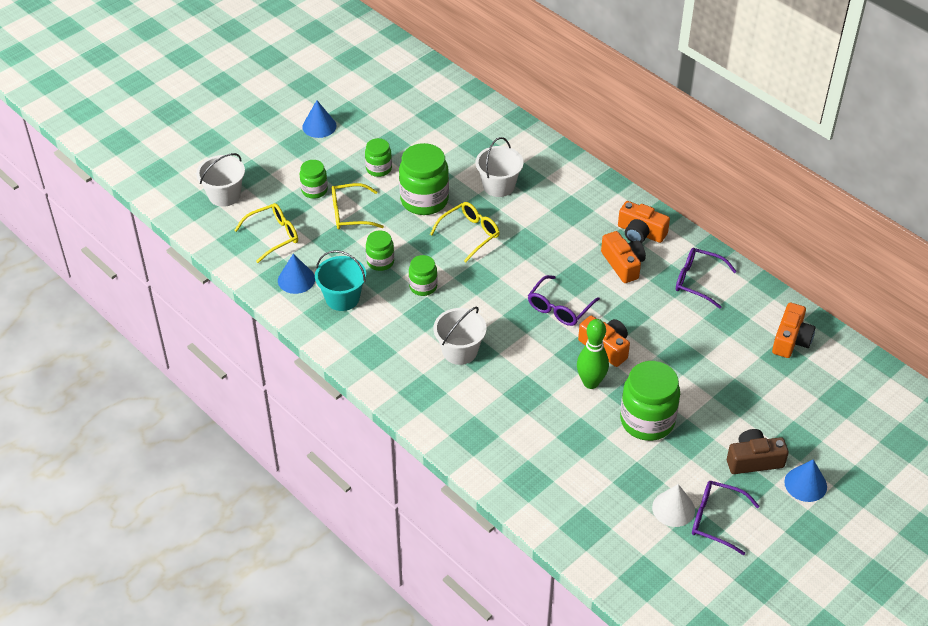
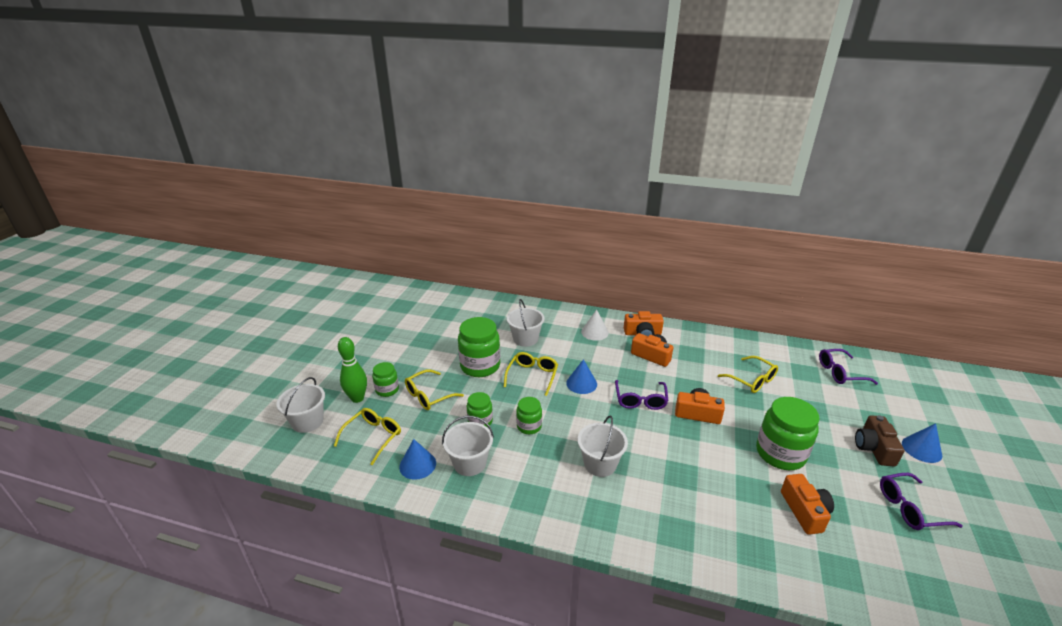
camera: 30 degrees left, 15 degrees down
(319, 126) = (361, 346): blue cone -> blue cone (581, 383)
(342, 298) = (470, 463): turquoise bucket -> white bucket
(379, 169) = (429, 358): green jar -> none
(590, 383) = (715, 444): green bowling pin -> green bowling pin (357, 398)
(673, 508) = (875, 515): white cone -> white cone (594, 332)
(697, 281) = (706, 348): purple glasses -> purple glasses (840, 372)
(708, 339) = (752, 380): none -> yellow glasses
(753, 460) = (874, 448): brown camera -> brown camera turned 45 degrees counterclockwise
(791, 340) = (796, 360): orange camera -> orange camera (805, 511)

